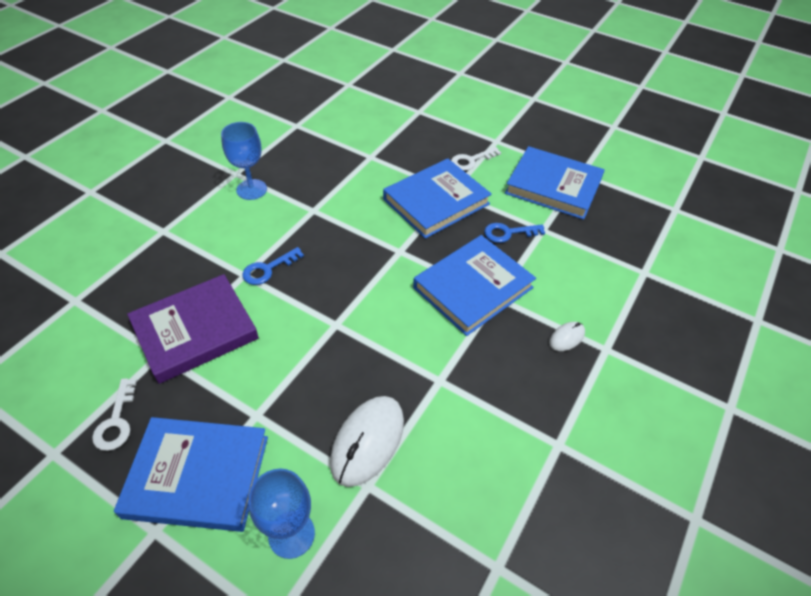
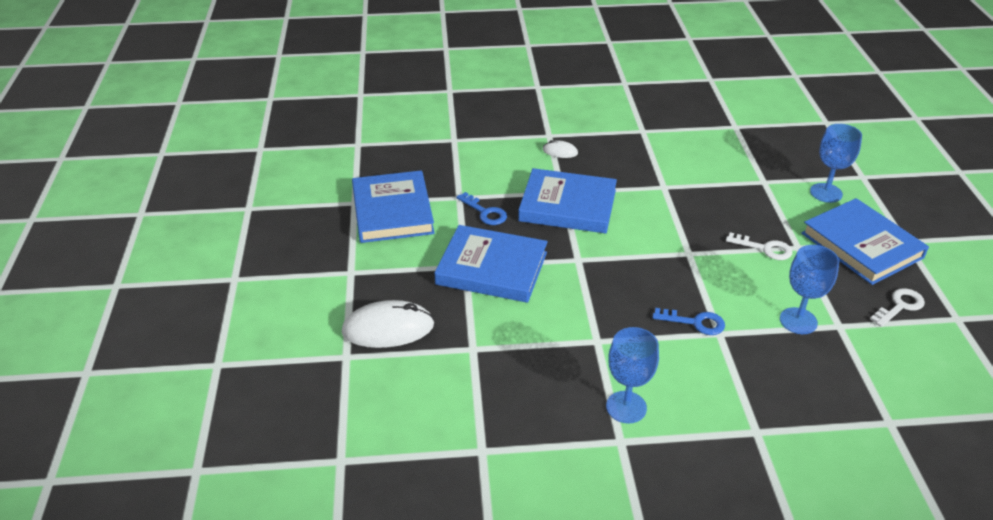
camera: 125 degrees left, 10 degrees down
(195, 331) = (798, 321): purple book -> blue goblet
(367, 441) = (742, 194): white mouse -> white mouse (388, 329)
(471, 160) = (404, 274): white key -> white key (765, 248)

